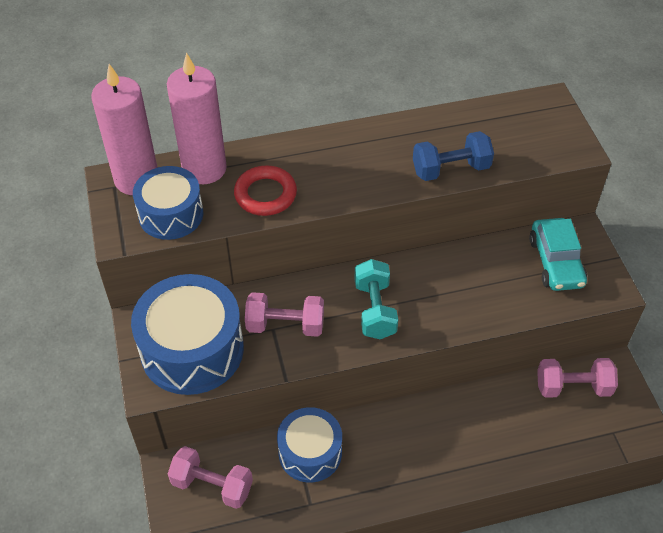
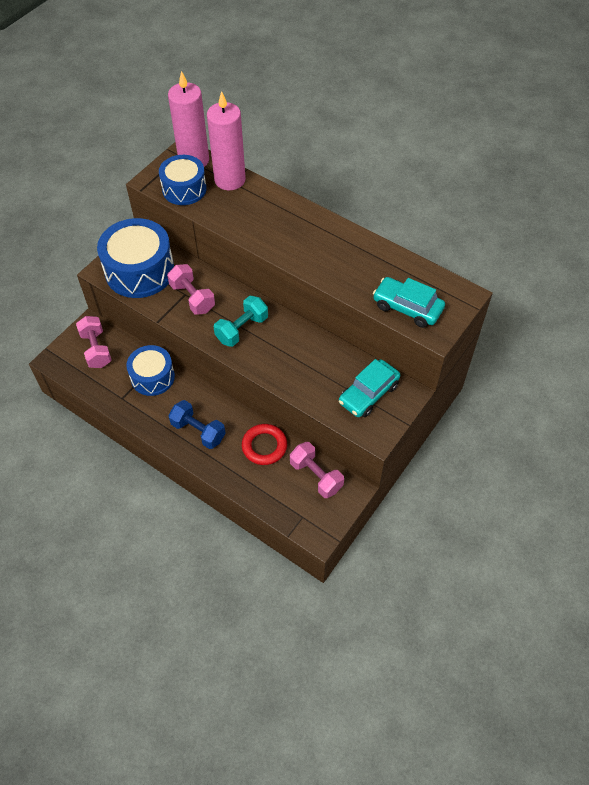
camera: 50 degrees right, 5 degrees up
(265, 194) = (238, 216): red ring -> red ring (264, 446)
(450, 169) = (347, 282): blue dumbbell -> blue dumbbell (198, 431)
(527, 148) = (407, 307): none -> turquoise car

